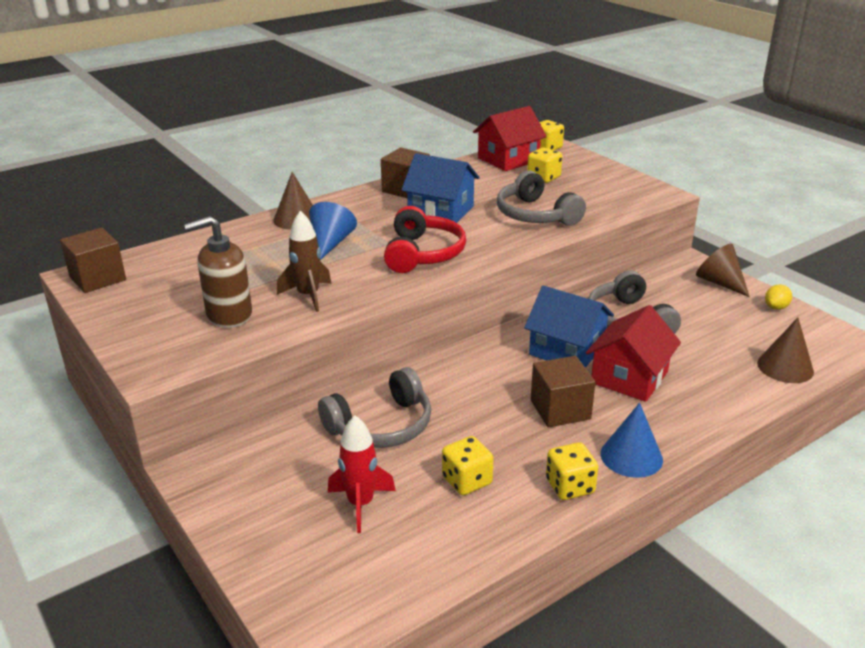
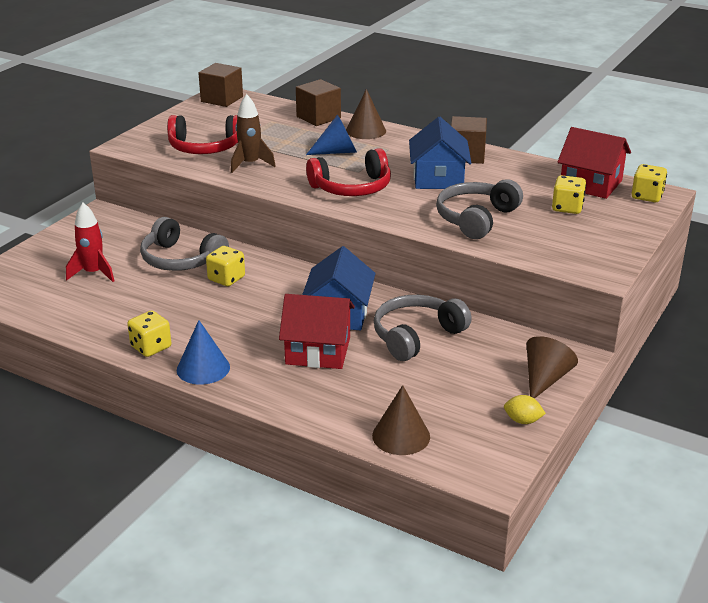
camera: 65 degrees right, 0 degrees up
(229, 315) = (205, 147): brown soap dispenser -> red headphones
(467, 481) = (136, 305): yellow dice -> yellow dice (226, 279)
(560, 409) = (247, 326): brown cube -> brown cube (318, 117)

